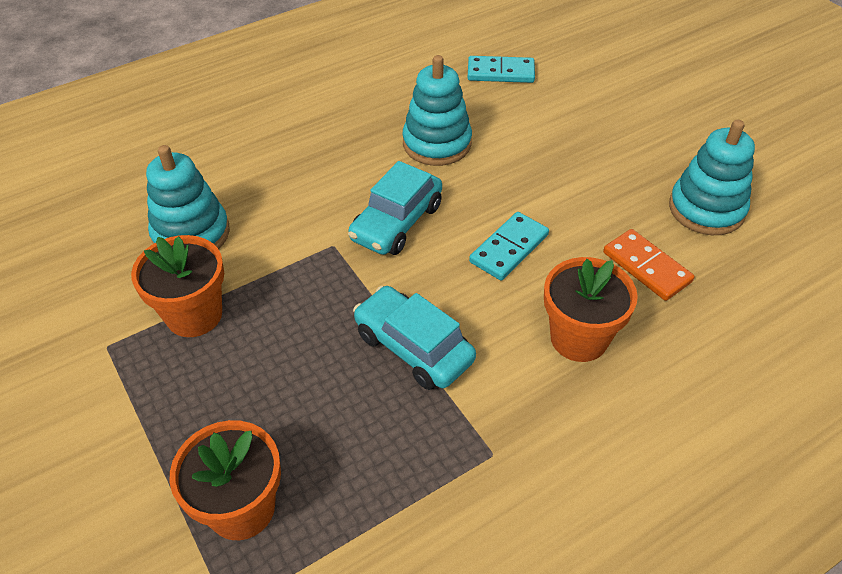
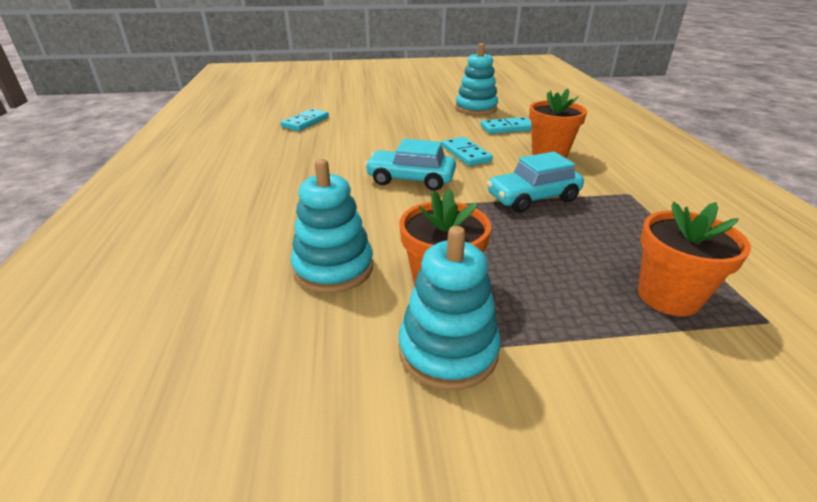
camera: 65 degrees left, 15 degrees down
(397, 222) = (411, 179): turquoise car -> turquoise car turned 135 degrees clockwise
(437, 143) = (347, 152): turquoise stacking toy -> turquoise stacking toy (448, 350)
(647, 267) = (507, 128): orange domino -> turquoise domino

